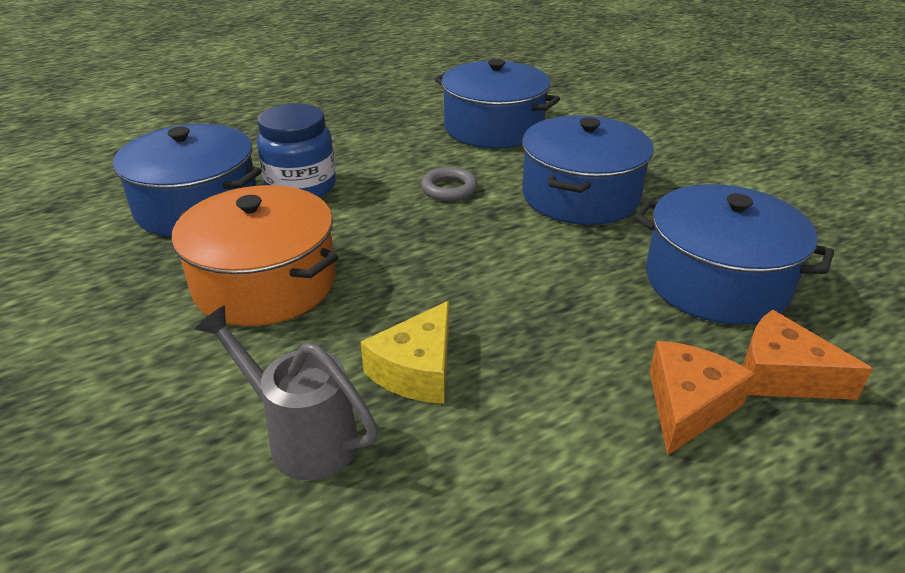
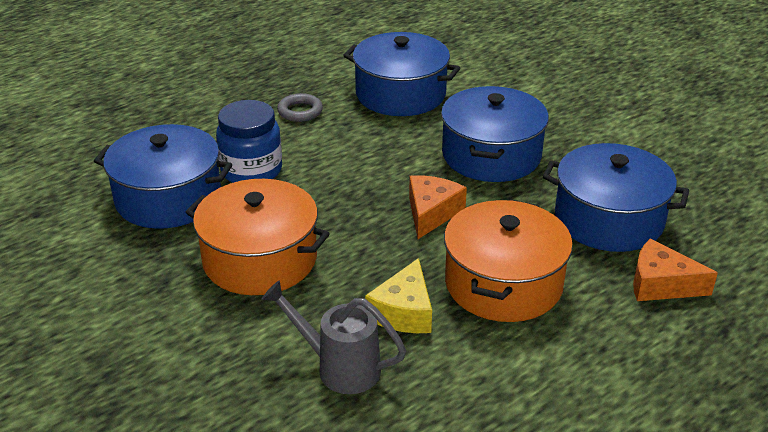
camera: 10 degrees left, 0 degrees up
(449, 189) = (380, 160): grey ring -> grey ring (300, 111)
(560, 348) = (503, 283): none -> orange pot
(687, 405) = (599, 313): orange cheese -> orange cheese (431, 213)

